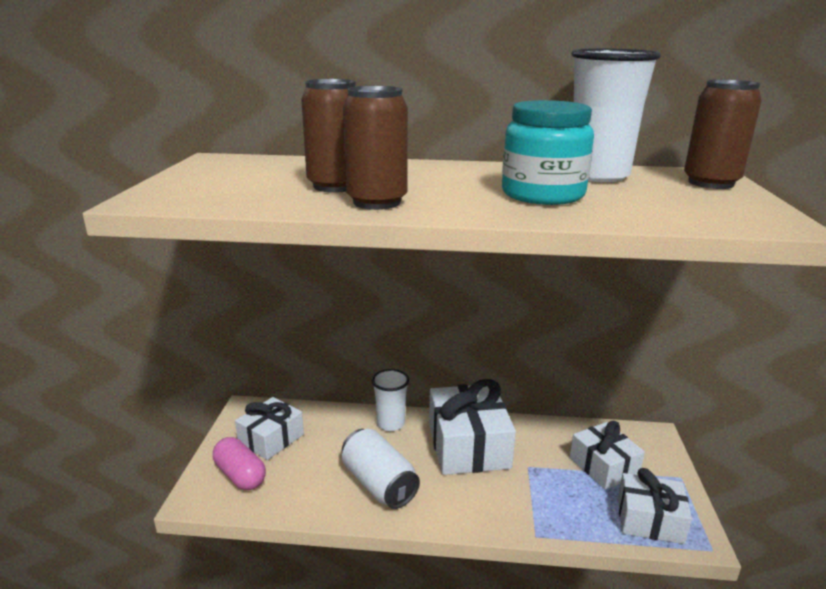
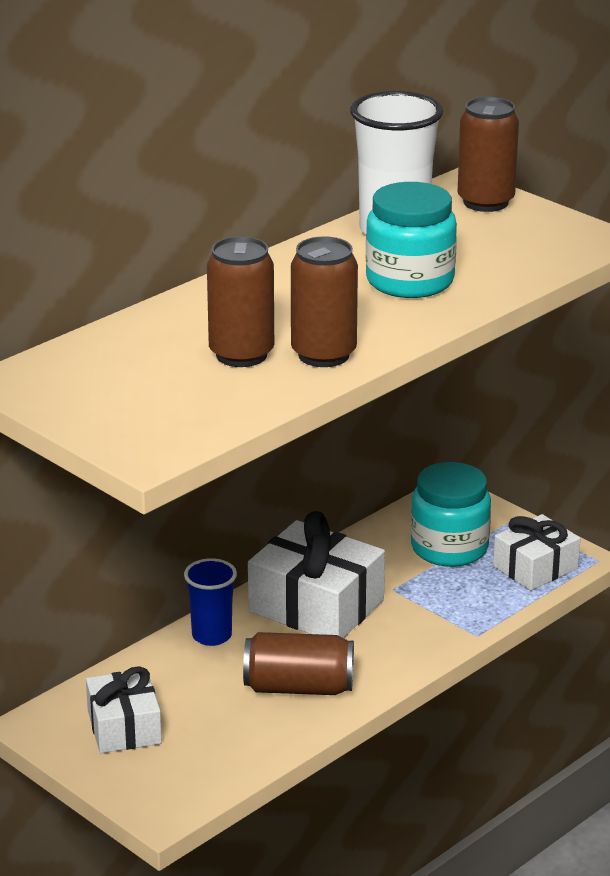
camera: 50 degrees left, 5 degrees up
(240, 475) = (163, 771): pink capsule -> none
(379, 484) = (298, 687): white can -> brown can
(390, 423) = (212, 636): white cup -> blue cup
(604, 466) = (449, 548): white gift -> turquoise jar

